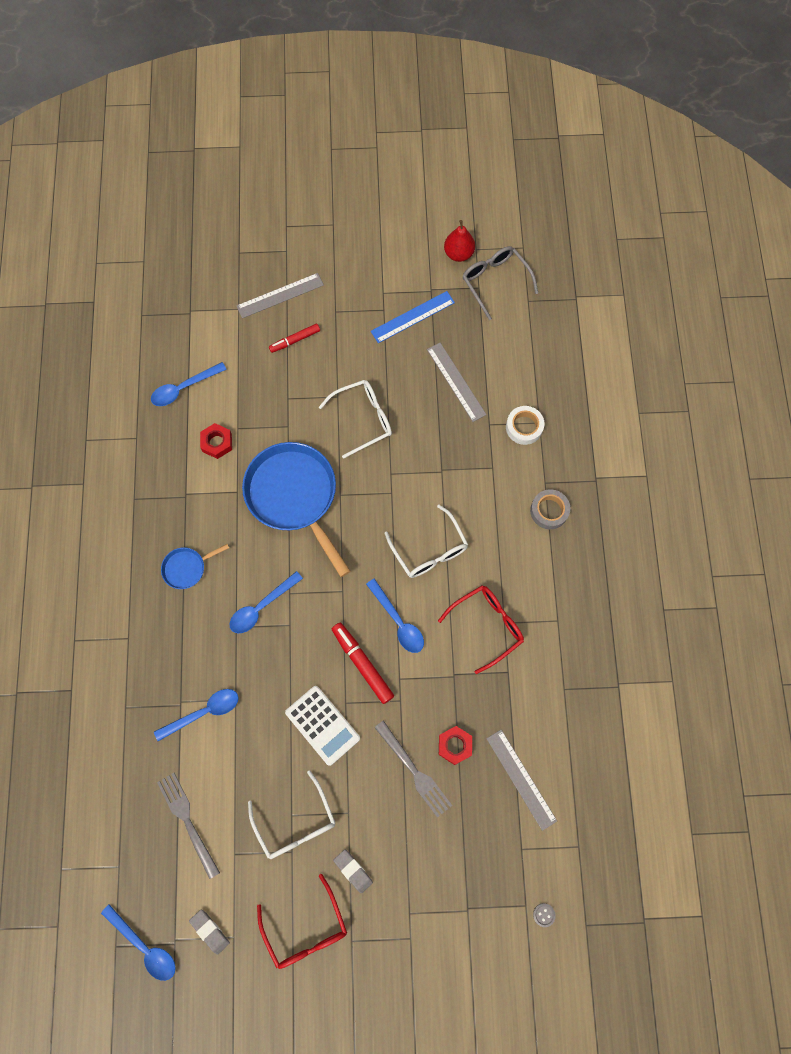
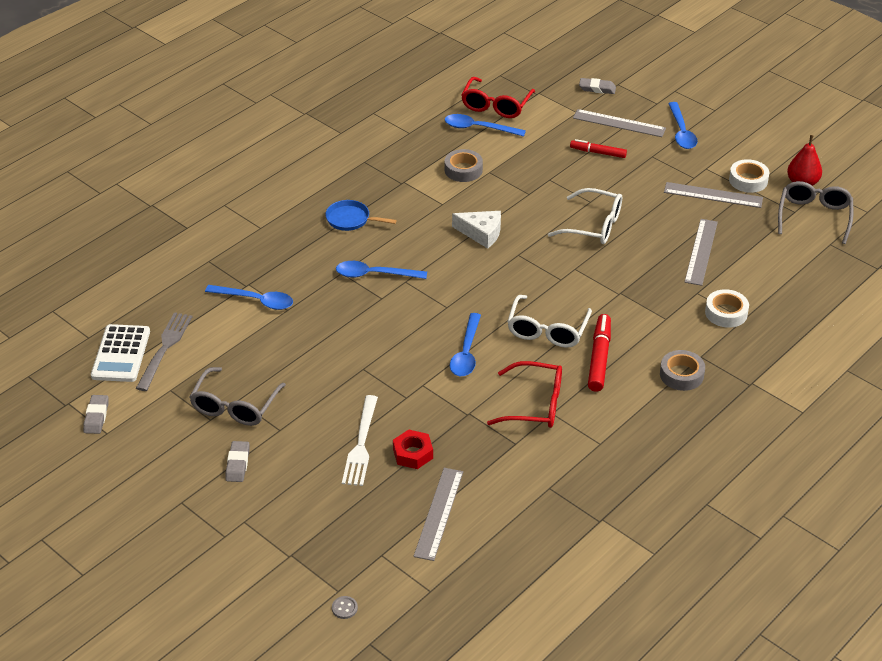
camera: 45 degrees right, 30 degrees down
(144, 946) = (45, 390): blue spoon -> blue spoon (681, 132)
(217, 443) = (463, 170): red nut -> grey tape
(228, 270) = (597, 88): none -> grey eraser
(294, 496) = (481, 233): blue pan -> white cheese
(296, 823) = (235, 406): white glasses -> grey glasses
(306, 929) = (159, 469): red glasses -> red glasses (496, 105)
(322, 725) = (329, 368): white calculator -> white calculator (121, 354)
(362, 664) = (406, 356): red marker -> red marker (599, 358)
(412, 317) = (713, 195): blue ruler -> grey ruler
(414, 771) = (361, 445): grey fork -> white fork
(421, 281) = (748, 180): none -> white tape

